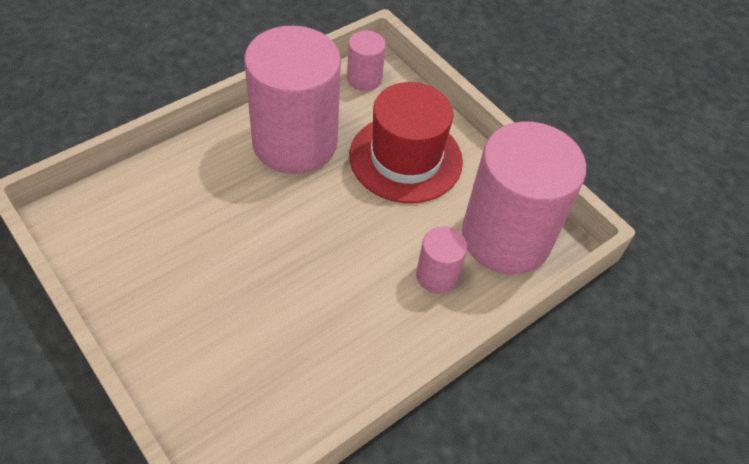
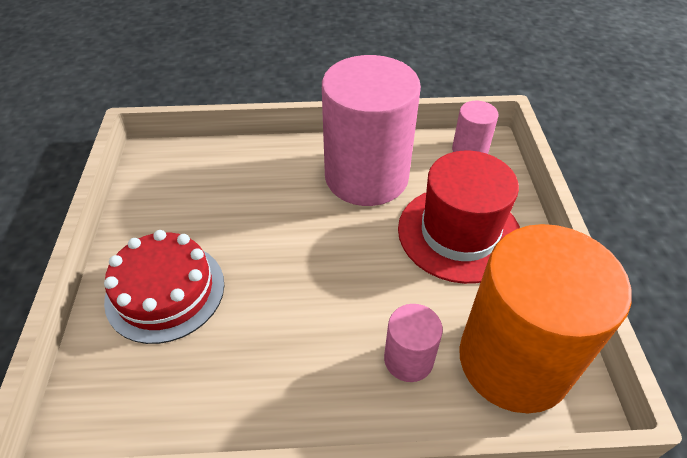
camera: 40 degrees right, 5 degrees down
(201, 330) = (165, 291): none -> red cake
(506, 237) = (514, 360): pink cylinder -> orange cylinder

